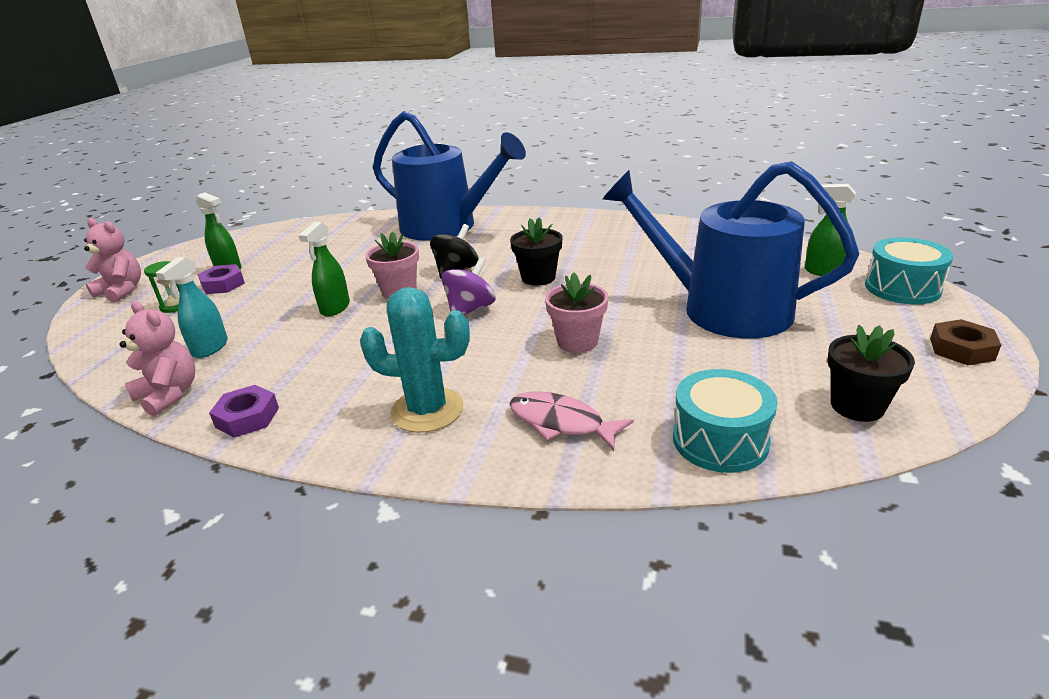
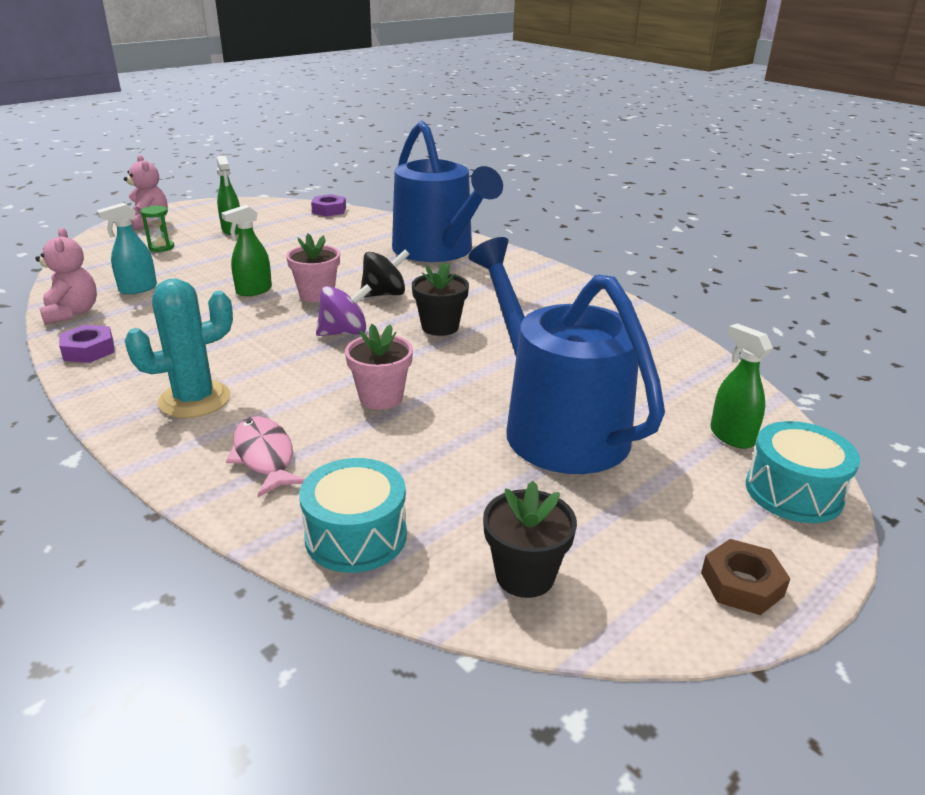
camera: 30 degrees right, 0 degrees up
(223, 284) = (212, 241): purple nut -> purple nut (329, 210)
(427, 410) = (194, 400): turquoise cactus -> turquoise cactus turned 75 degrees counterclockwise

